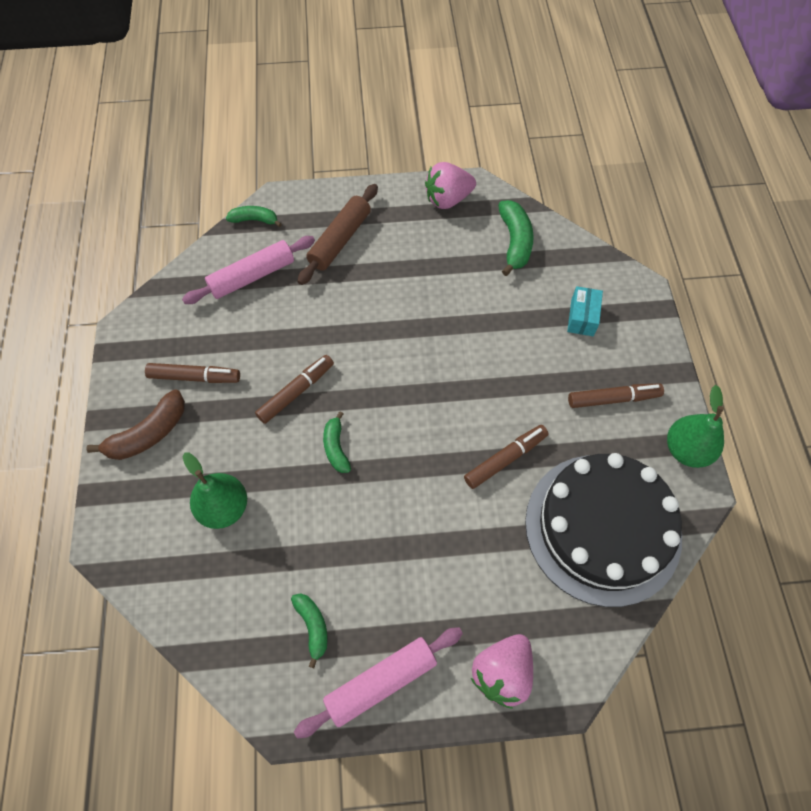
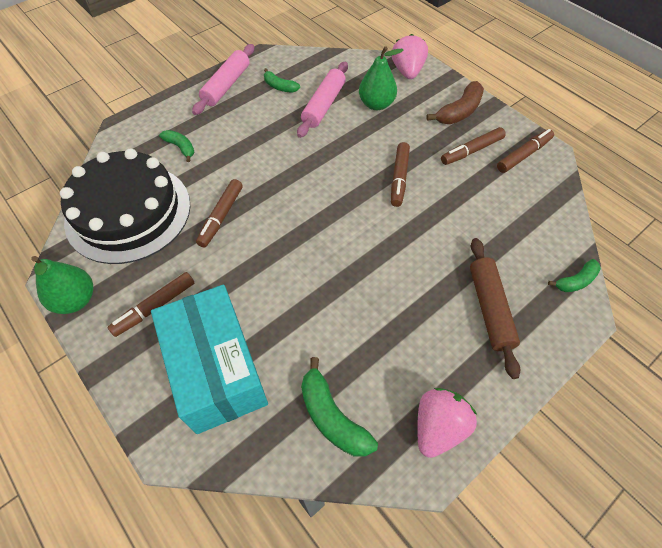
camera: 145 degrees right, 5 degrees down
(148, 434) = (459, 112): brown banana -> brown banana turned 150 degrees counterclockwise
(153, 341) = (523, 155): none -> brown marker
(252, 276) = (518, 234): pink rolling pin -> pink rolling pin (324, 105)
(336, 447) = (341, 163): green banana -> green banana (180, 147)
(502, 672) = (162, 117): pink strawberry -> pink strawberry (407, 71)
(582, 317) = (217, 369): turquoise box -> turquoise box, size x2.46

